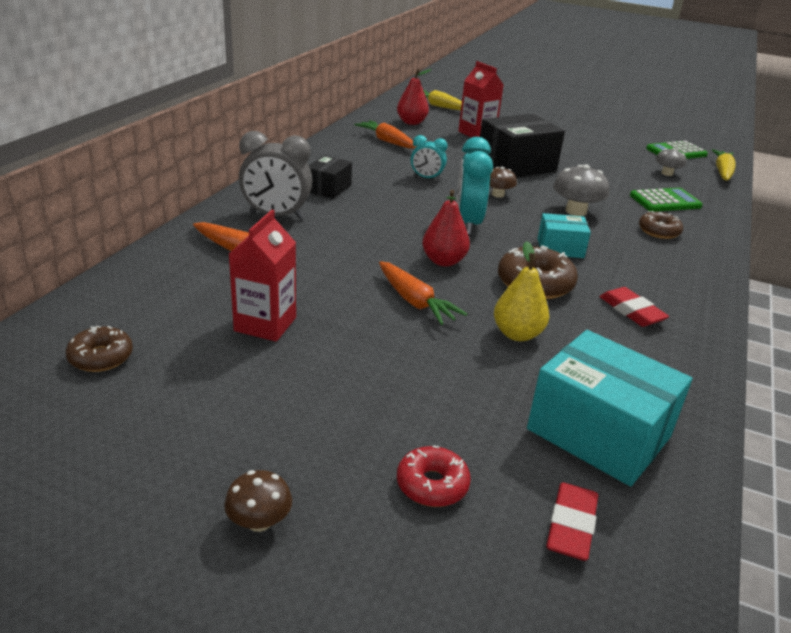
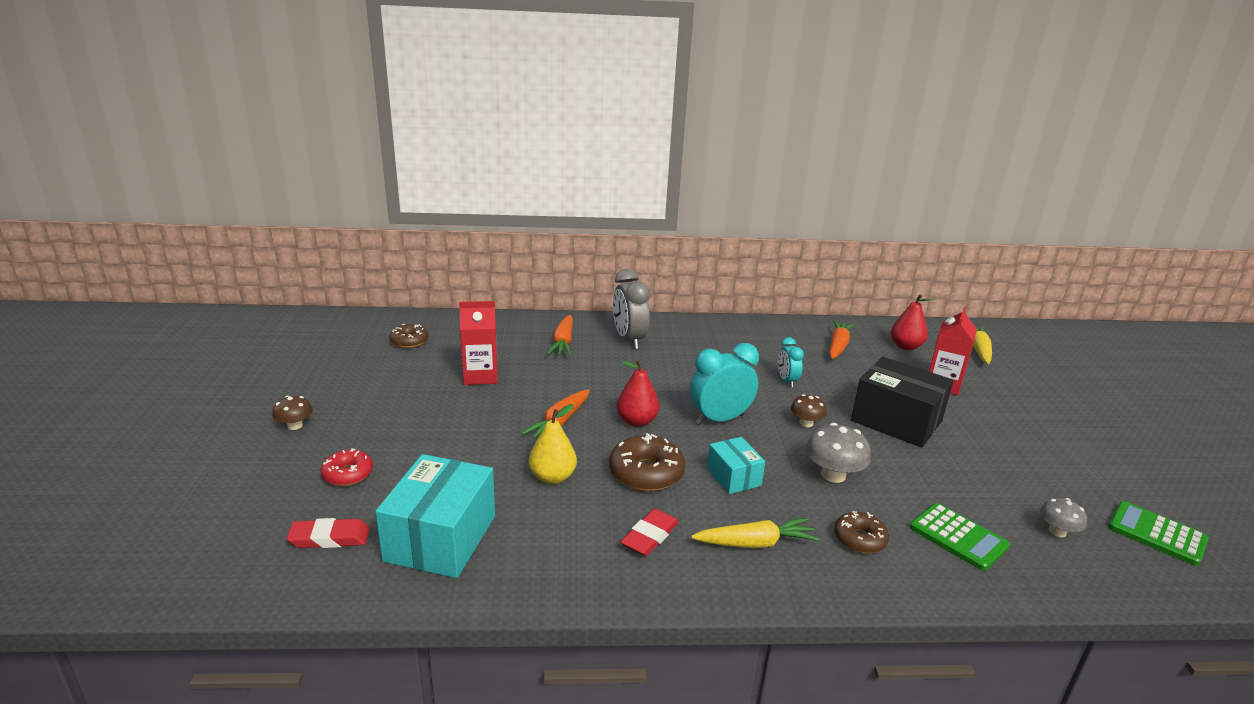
camera: 65 degrees right, 5 degrees down
(328, 188) = (701, 346): black box -> none
(722, 172) = (1156, 585): yellow carrot -> yellow carrot (755, 543)

